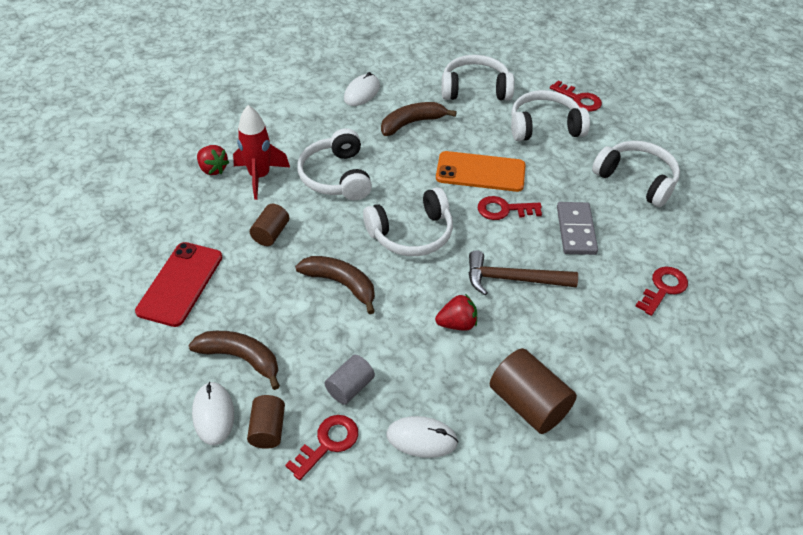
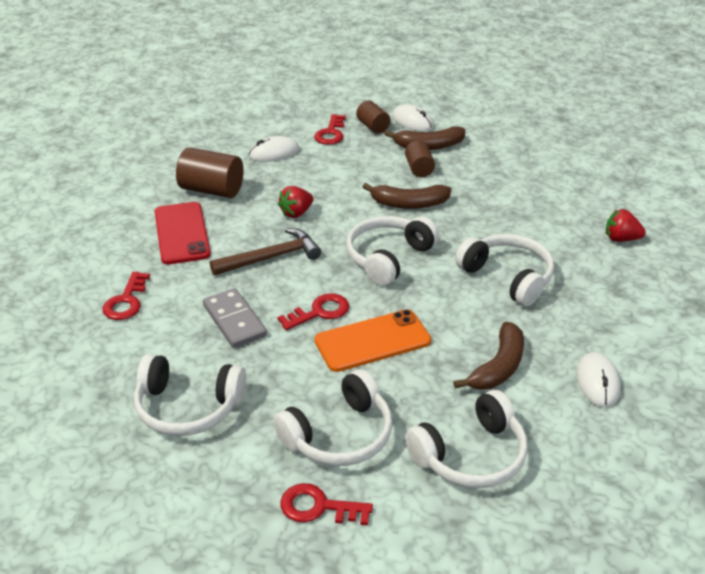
camera: 150 degrees right, 10 degrees down
(180, 284) = (523, 163): red phone -> red phone (181, 233)
(260, 176) = (573, 249): red rocket -> none
(271, 233) = (503, 213): brown cylinder -> brown cylinder (419, 169)
(350, 387) = (342, 157): grey cylinder -> none

